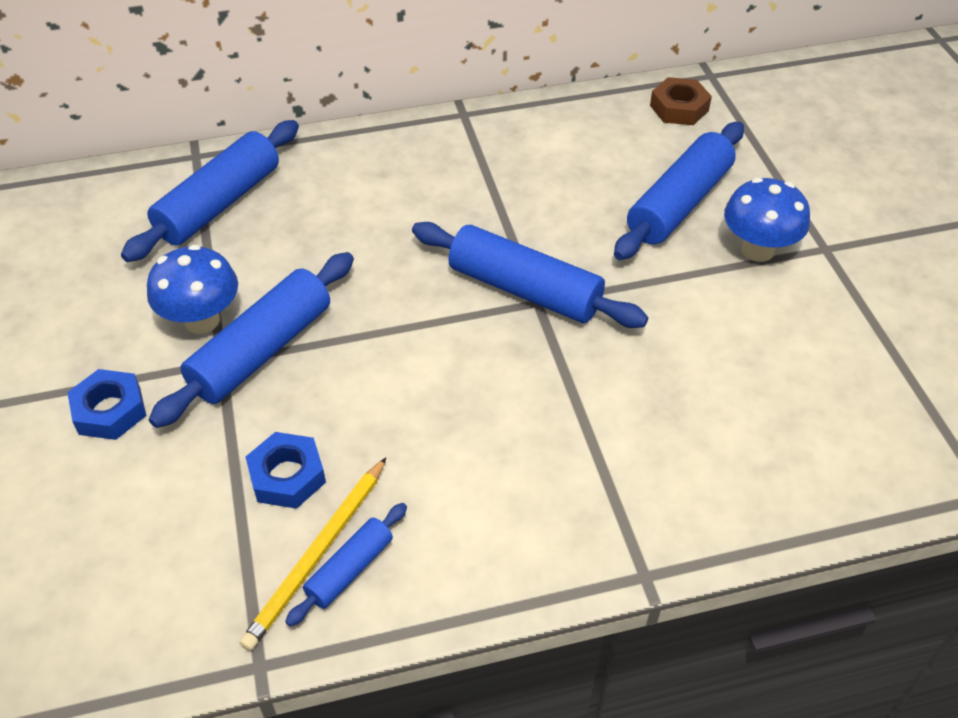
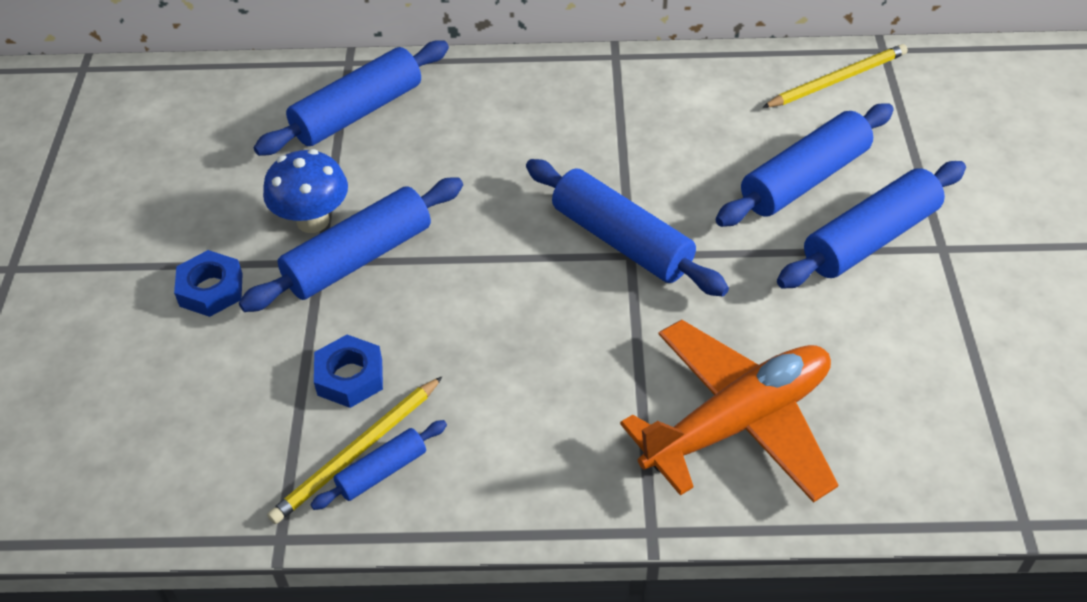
camera: 15 degrees right, 0 degrees up
(679, 108) = (837, 80): brown nut -> yellow pencil
(692, 449) = (737, 422): none -> orange plane
(757, 250) = (870, 238): blue mushroom -> blue rolling pin

